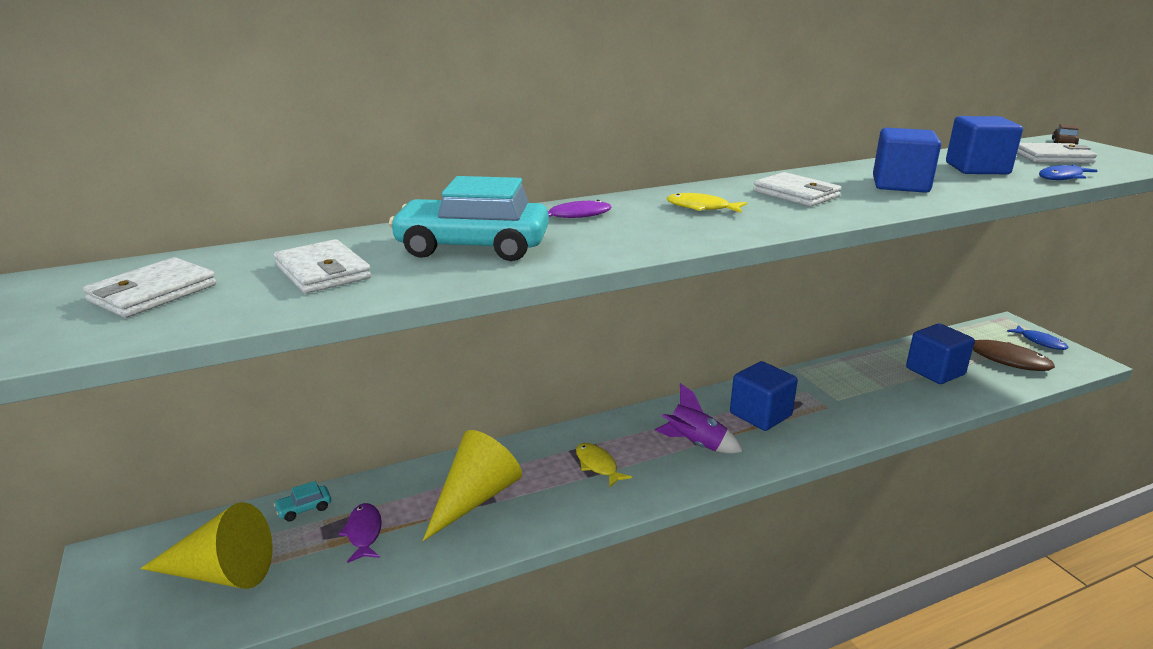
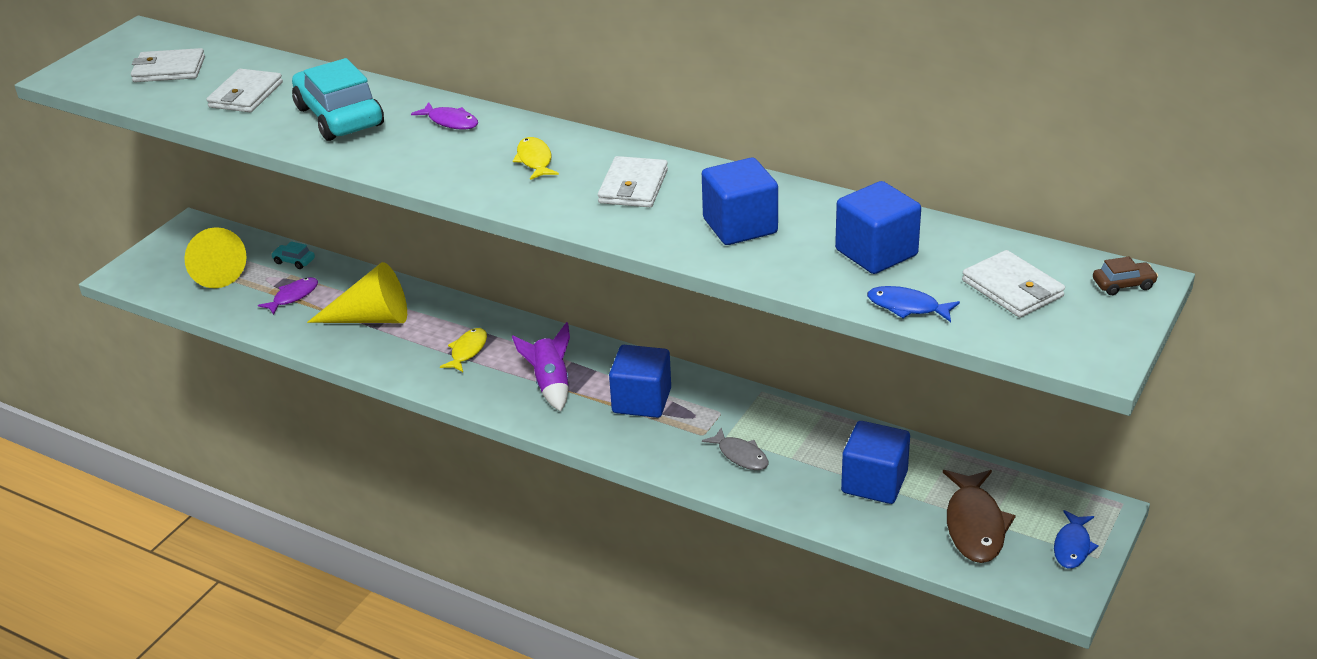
camera: 55 degrees right, 10 degrees up
(866, 403) = (740, 455): none -> grey fish

